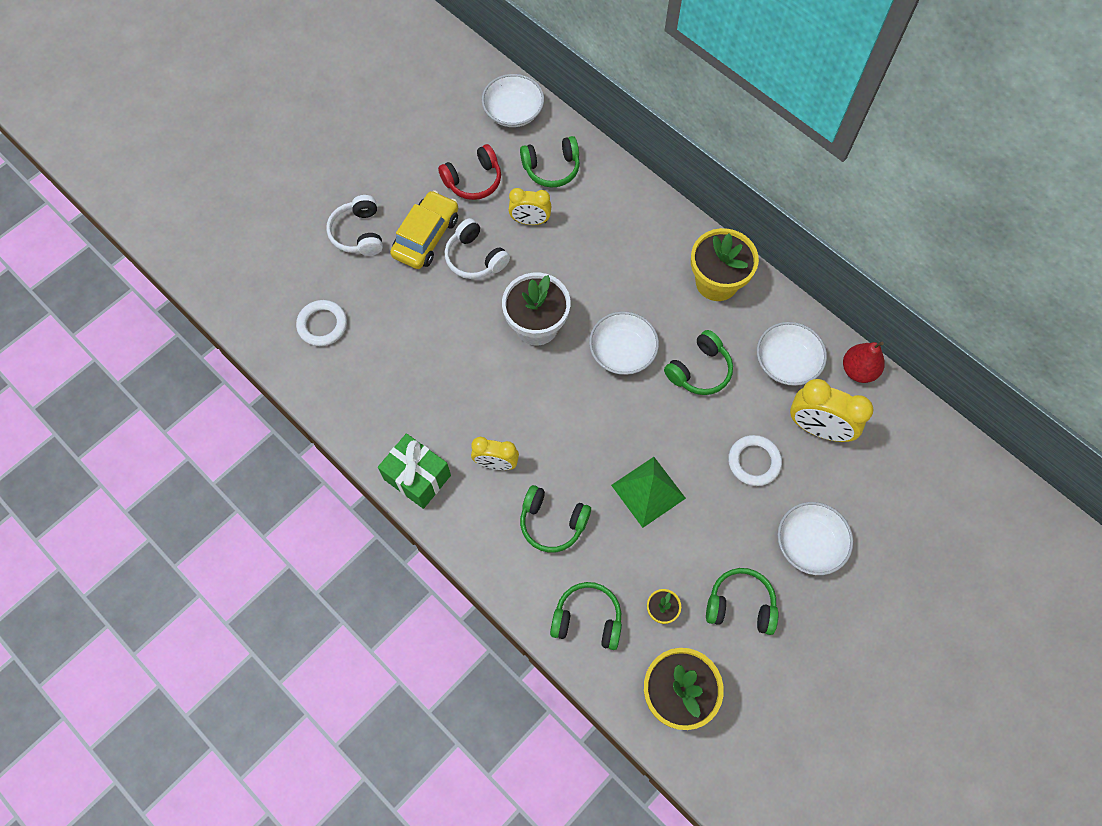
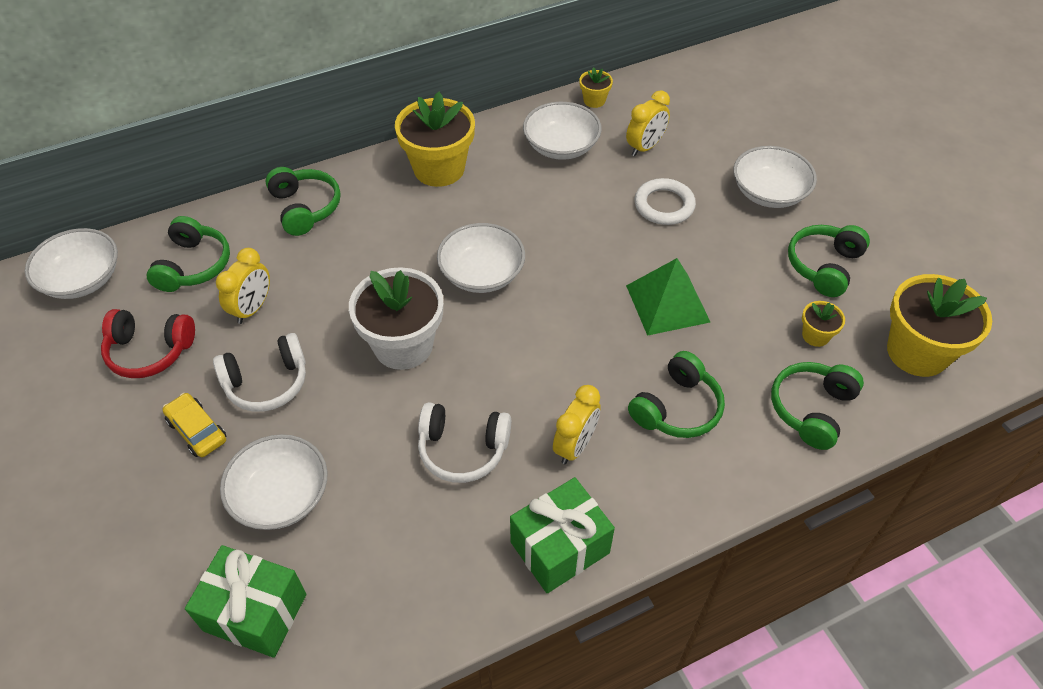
camera: 70 degrees left, 15 degrees down
(322, 325) = (255, 612): white ring -> green gift
(359, 233) = (133, 516): white headphones -> white headphones (463, 449)
(398, 304) = (281, 495): none -> white bowl
(426, 236) = (197, 430): yellow car -> yellow car, size x0.59
(473, 180) = (150, 351): red headphones -> red headphones turned 105 degrees clockwise
(699, 370) = (538, 215): green headphones -> green headphones (305, 208)
(818, 428) = (645, 147): yellow clock -> yellow clock, size x0.64
(858, 370) = (594, 100): red pear -> yellow flower pot

